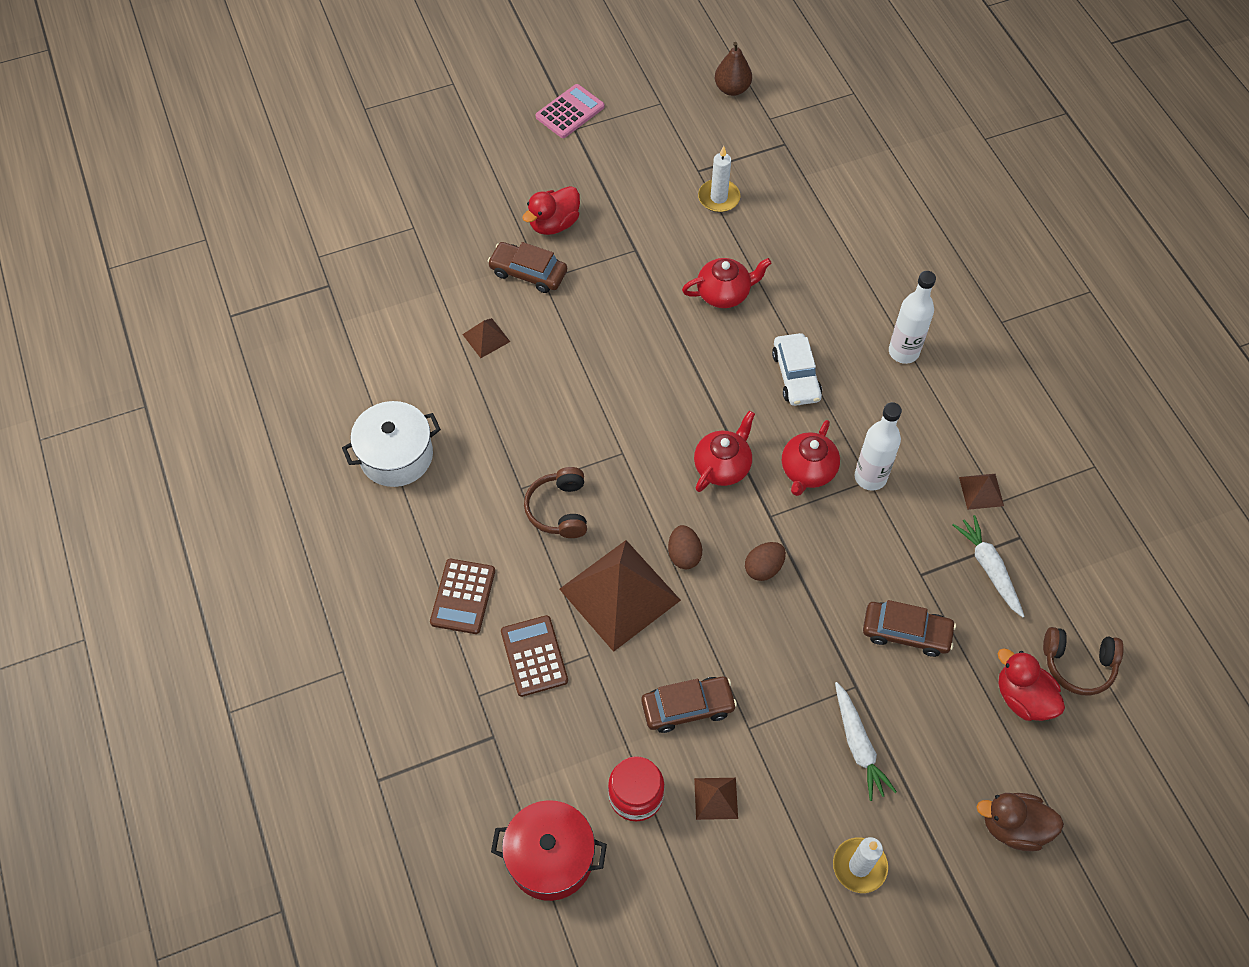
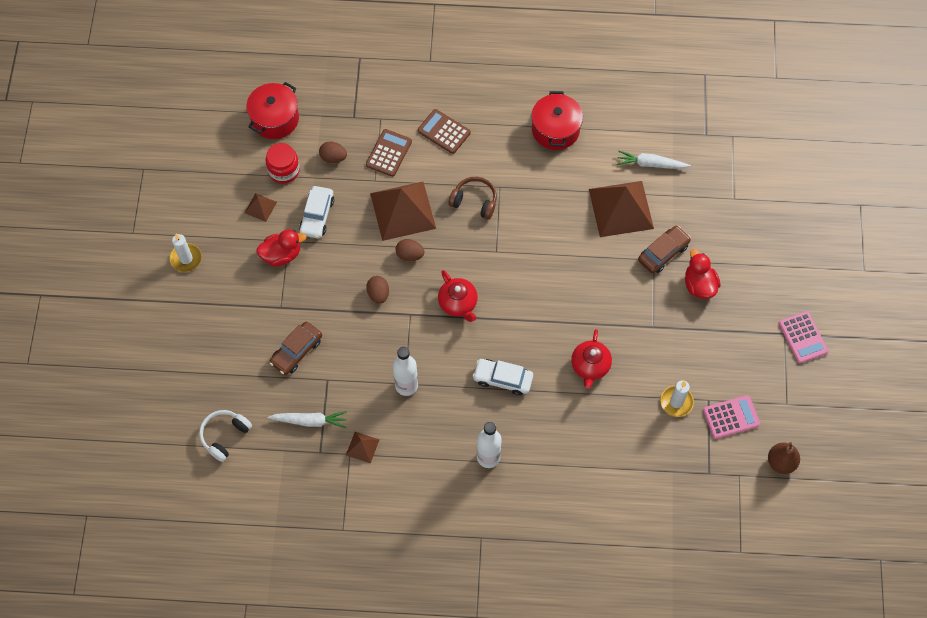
camera: 115 degrees right, 5 degrees up
(396, 456) = (555, 130): white pot -> red pot
(486, 338) = (621, 208): brown pyramid -> brown pyramid, size x2.23
(534, 656) = (389, 153): brown calculator -> brown calculator turned 75 degrees counterclockwise
(579, 732) = (333, 157): none -> brown egg
(687, 707) = (317, 216): brown car -> white car
(706, 145) = (731, 417): none -> pink calculator
(807, 471) = (429, 351): red teapot -> none
(858, 745) = (247, 291): white carrot -> white carrot (651, 164)
(1013, 827) = (159, 346): brown duck -> none
(1023, 697) = (224, 393): red duck -> red duck (281, 255)
(1078, 665) = (224, 436): brown headphones -> white headphones

